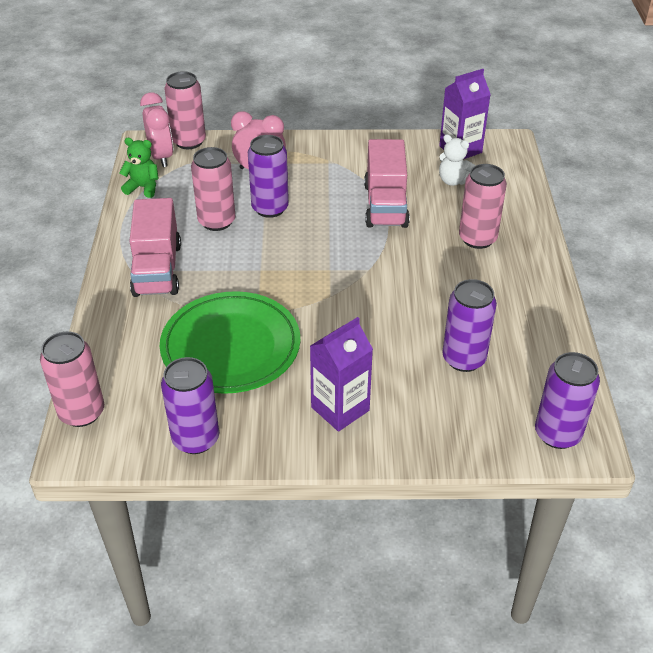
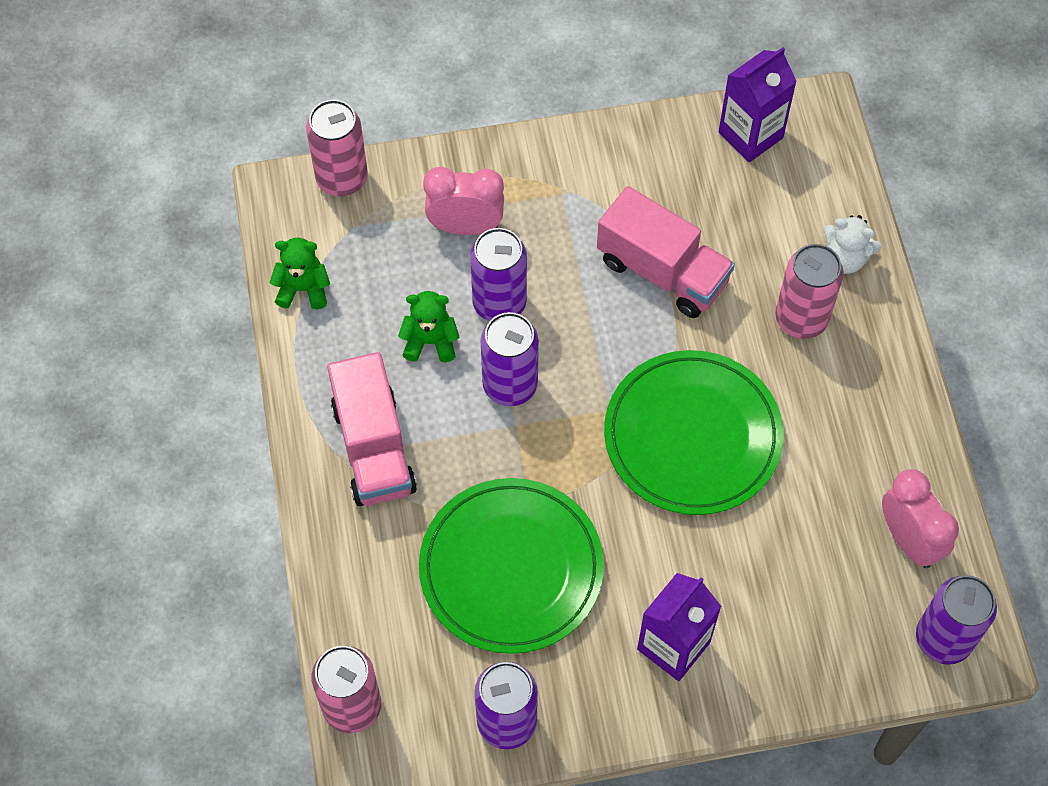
camera: 10 degrees left, 20 degrees up
(161, 157) = (310, 219): pink clock -> pink clock (908, 540)
(217, 221) = (430, 341): pink can -> green teddy bear
(385, 205) = (662, 271): pink truck -> pink truck turned 45 degrees counterclockwise
(385, 290) = (692, 436): none -> green plate
(453, 181) = (750, 205): white teddy bear -> white teddy bear (845, 258)
(464, 359) = (814, 539): purple can -> purple can (510, 385)

